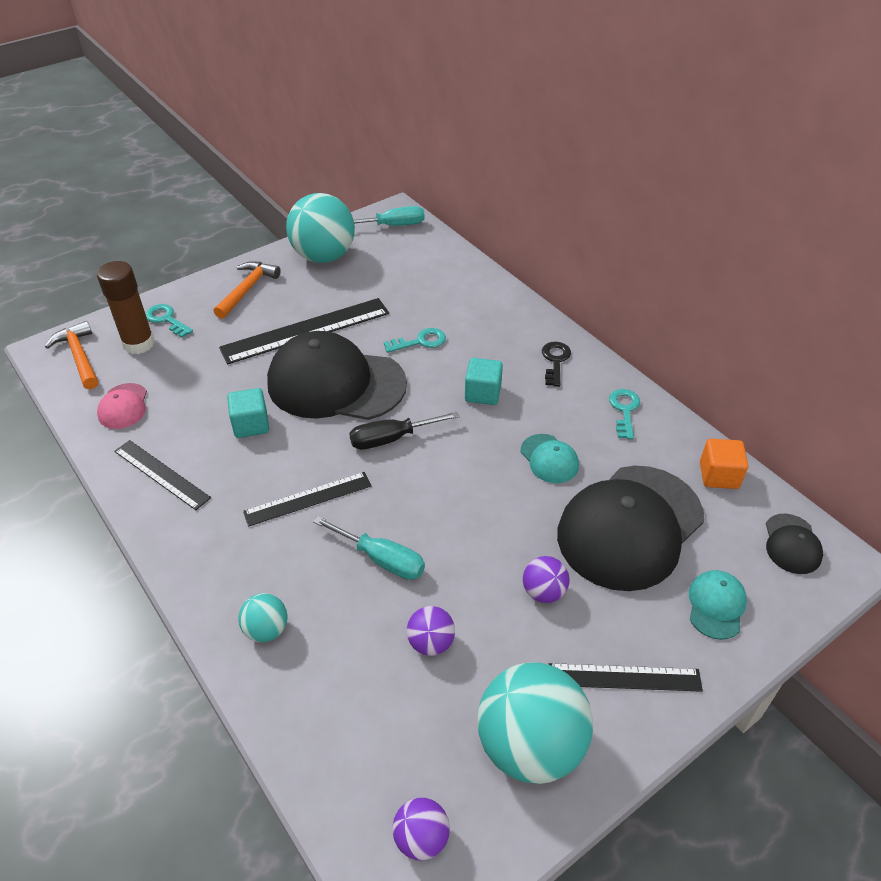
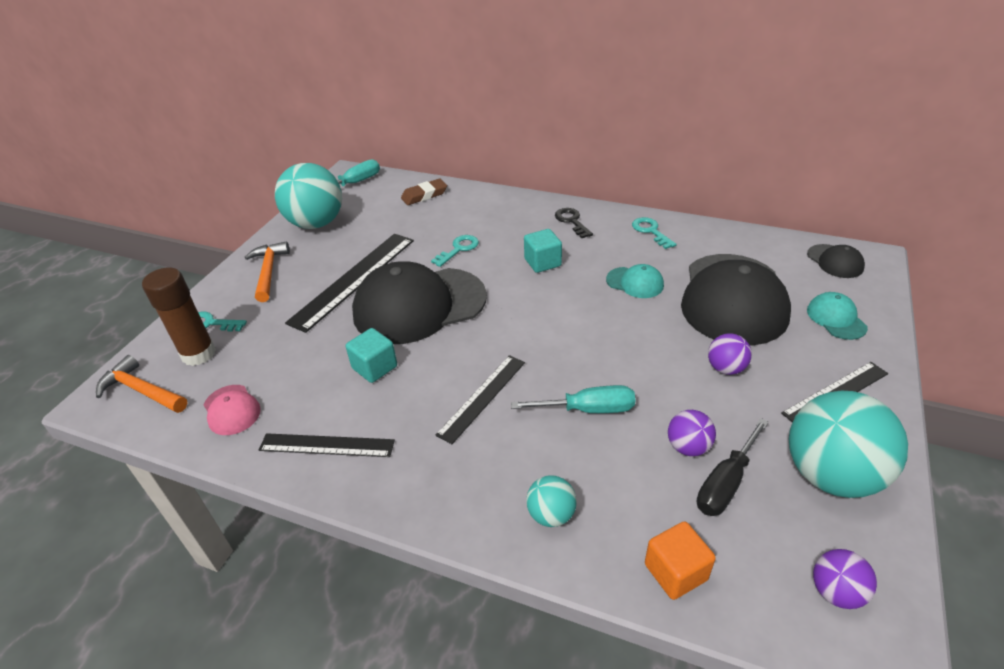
camera: 30 degrees left, 5 degrees down
(391, 439) = (505, 323): black screwdriver -> black screwdriver (726, 483)
(442, 267) = (424, 195): none -> brown eraser
(718, 475) = (750, 243): orange cube -> orange cube (675, 572)

